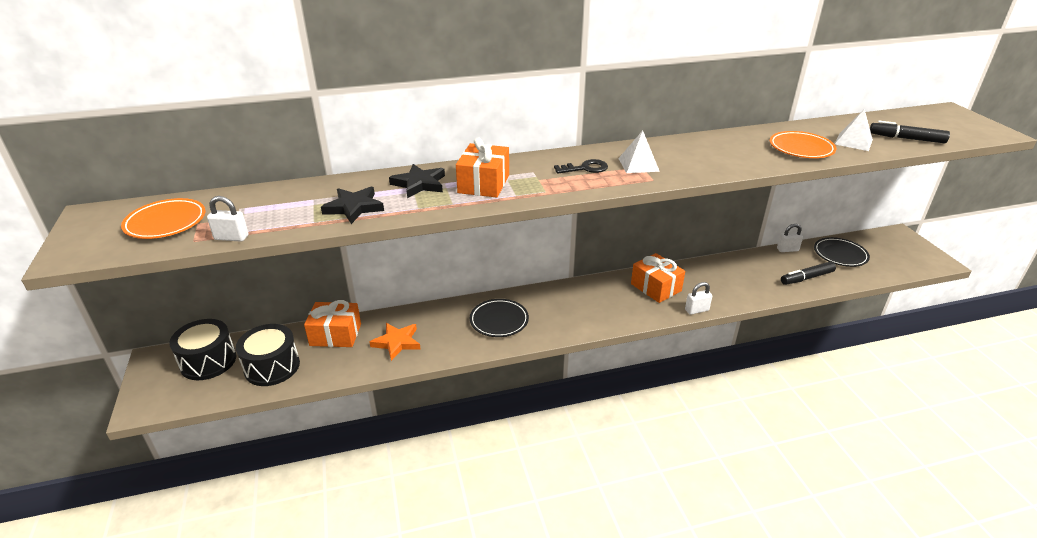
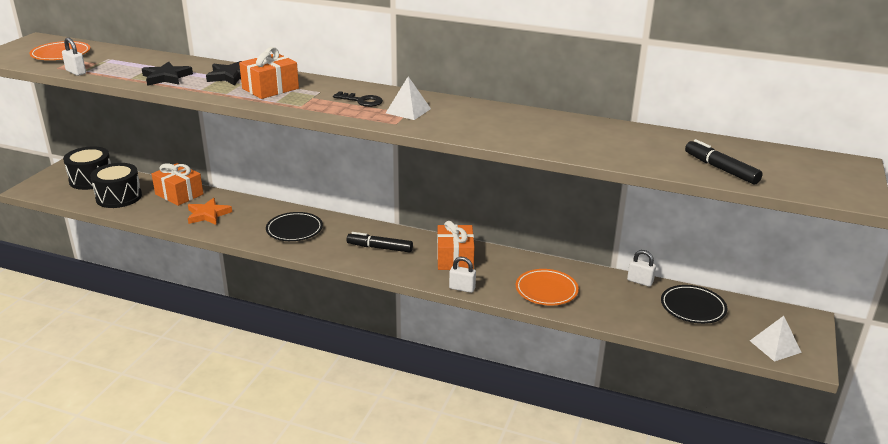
camera: 35 degrees right, 5 degrees down
(801, 148) = (582, 143): orange plate -> orange plate (546, 290)
(807, 278) = (617, 310): black marker -> black marker (380, 248)
(853, 142) = (652, 154): white pyramid -> white pyramid (775, 346)

